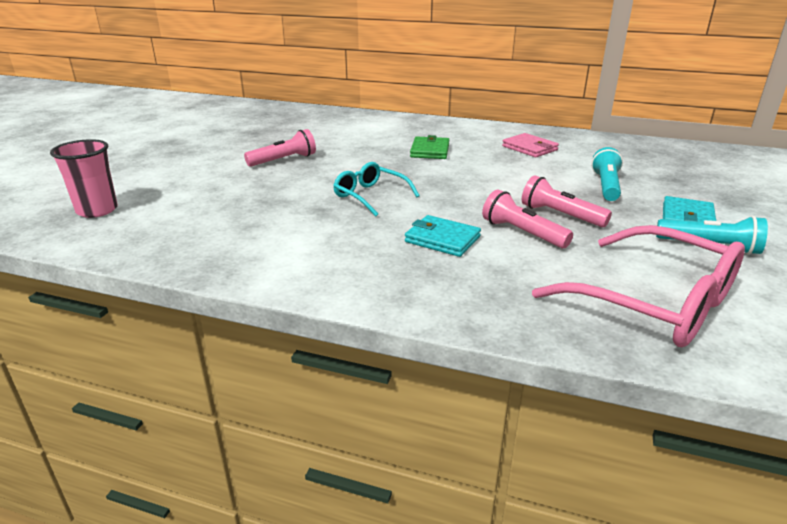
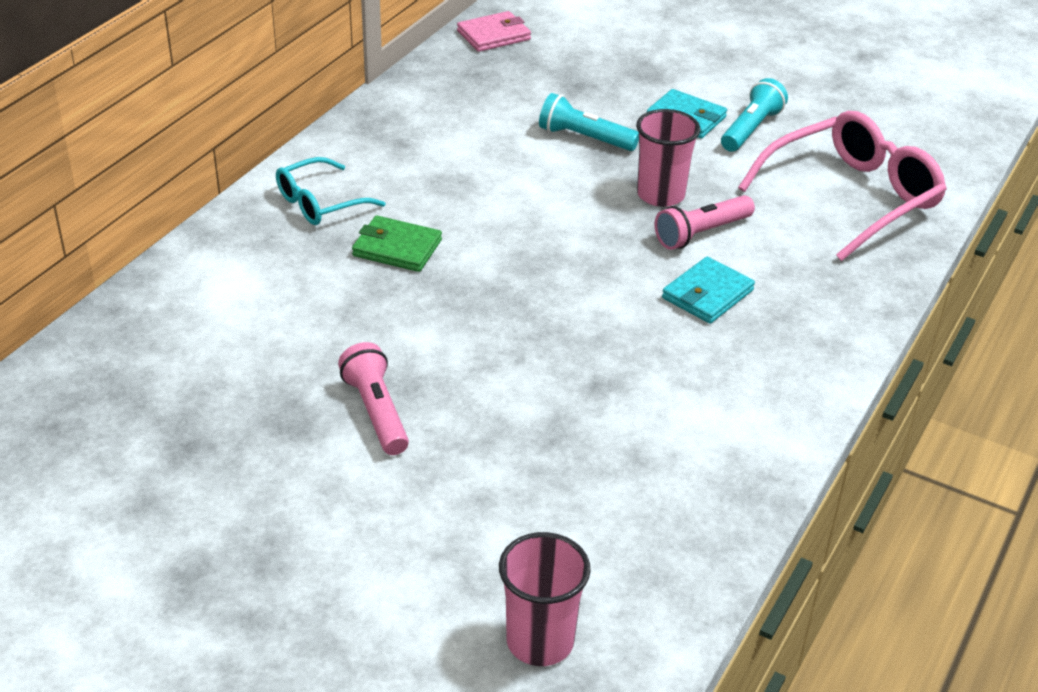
camera: 80 degrees left, 10 degrees up
(369, 196) = (561, 334): turquoise glasses -> turquoise glasses (319, 203)
(529, 148) = (425, 156): pink wallet -> pink wallet (493, 35)
(560, 215) = (660, 195): pink flashlight -> pink cup

